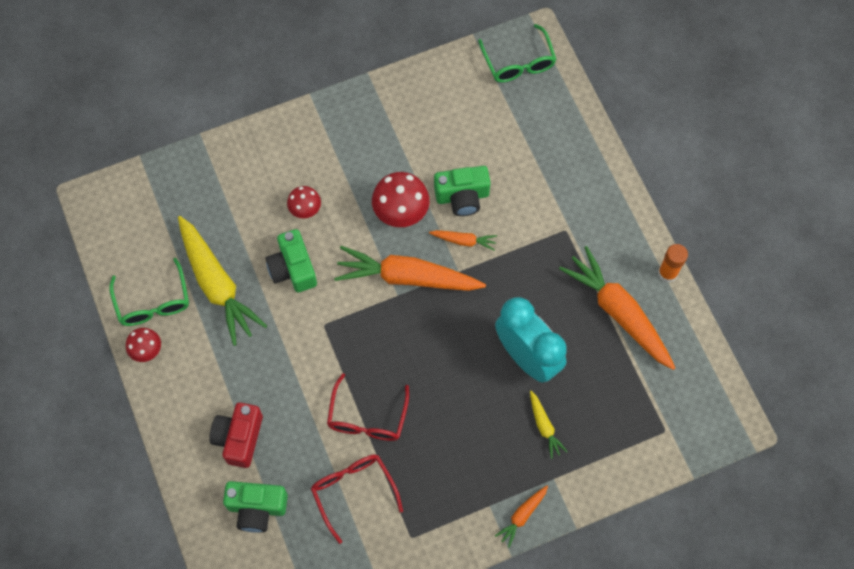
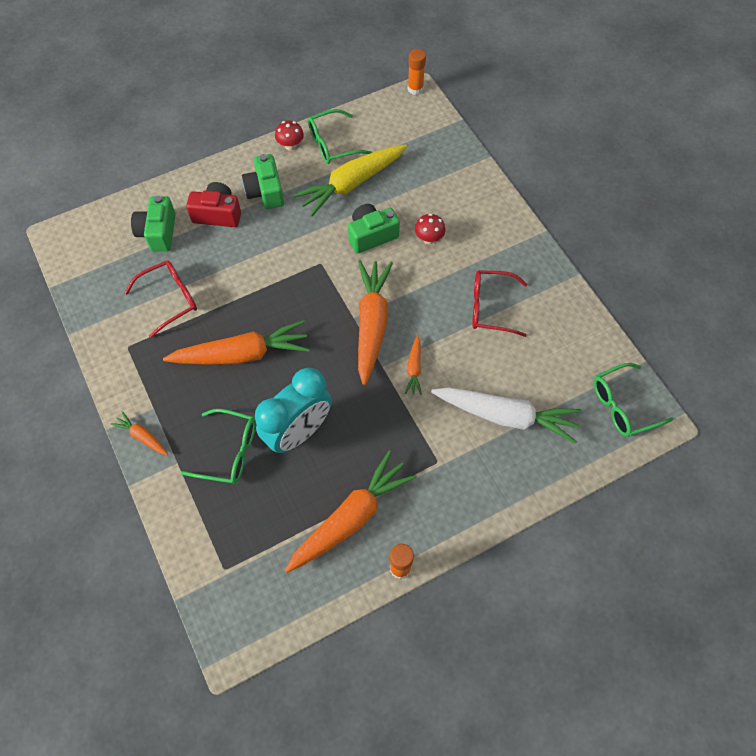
camera: 85 degrees right, 5 degrees down
(82, 201) = (415, 89): none -> orange glue stick
(367, 417) = (236, 304): red glasses -> red glasses (491, 307)
(401, 213) = (436, 313): red mushroom -> none
(432, 412) = (242, 354): none -> orange carrot
(462, 197) = (461, 364): green camera -> green camera (265, 192)
(522, 164) = (505, 416): none -> white carrot
(544, 426) = (228, 451): yellow carrot -> green glasses

